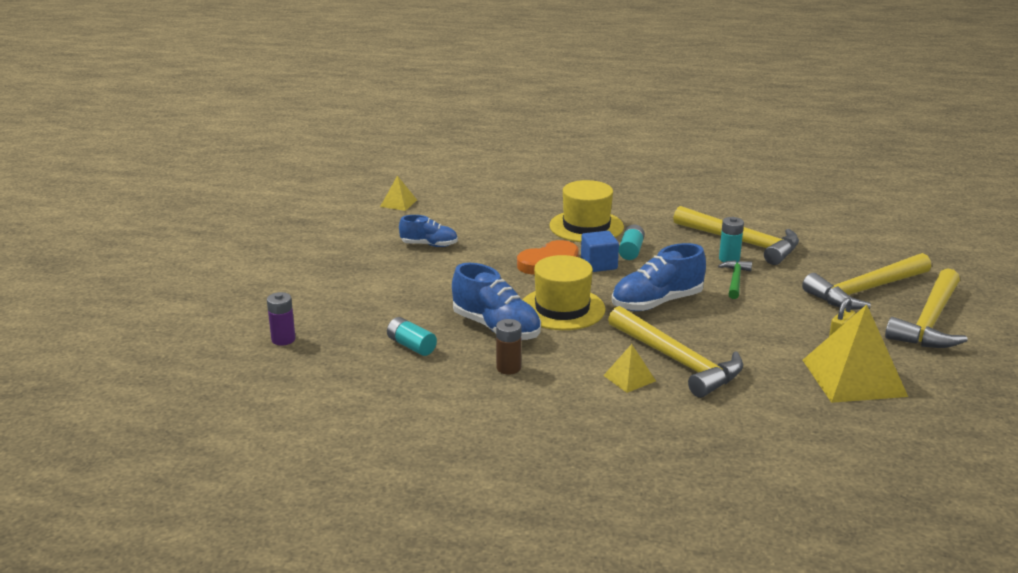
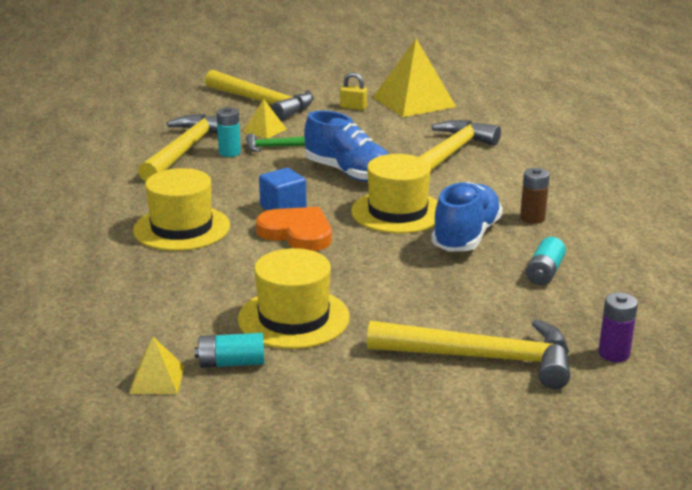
camera: 110 degrees left, 0 degrees up
(429, 245) = (293, 318): blue shoe -> yellow hat
(629, 378) = (494, 169): yellow pyramid -> yellow pyramid (265, 130)
(631, 251) = (237, 197): turquoise battery -> turquoise battery (231, 363)
(930, 322) = (303, 83): yellow hammer -> yellow hammer (482, 358)

